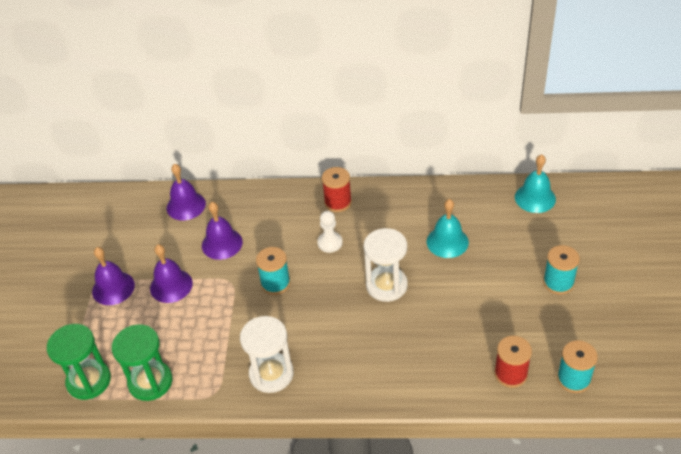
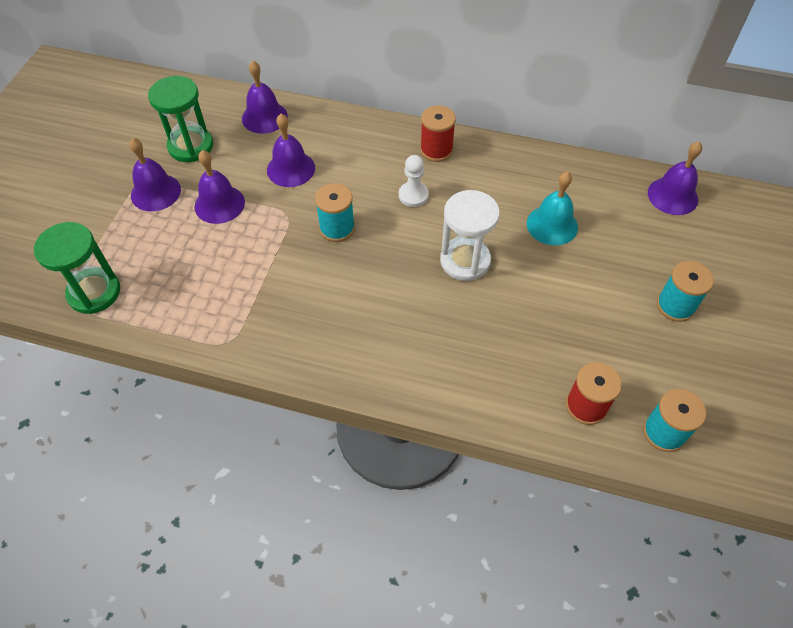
camera: 10 degrees right, 10 degrees up
(150, 382) = (161, 310): green hourglass -> green hourglass (191, 146)
(271, 374) = (300, 335): white hourglass -> none
(535, 198) = (672, 196): turquoise bell -> purple bell

